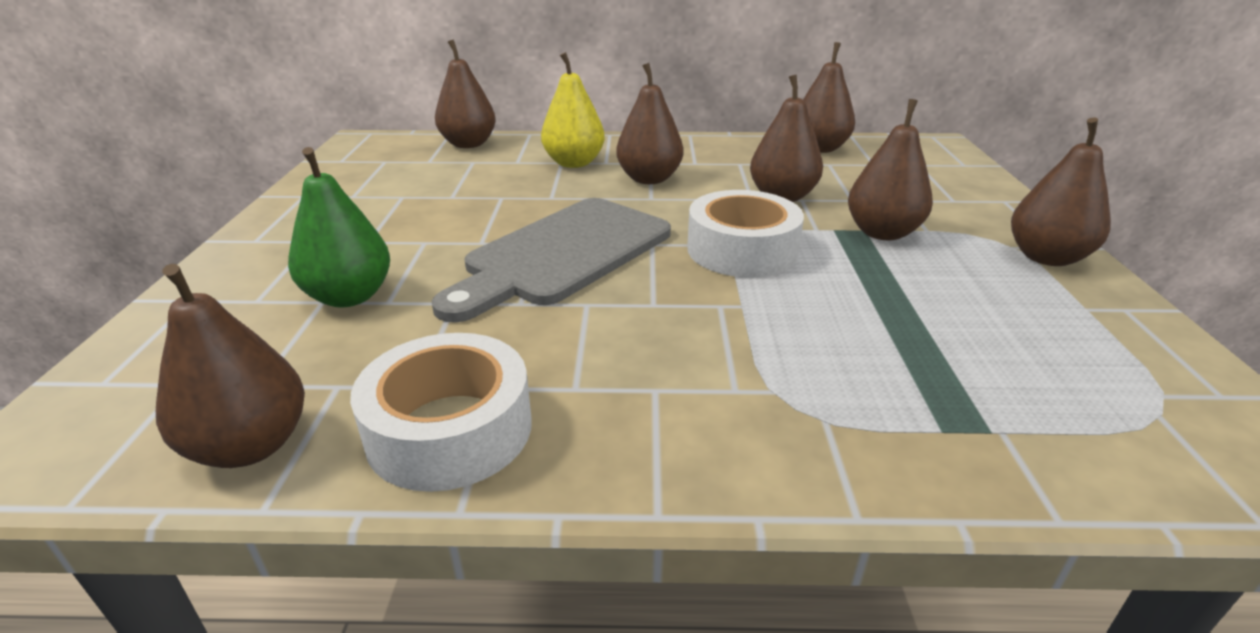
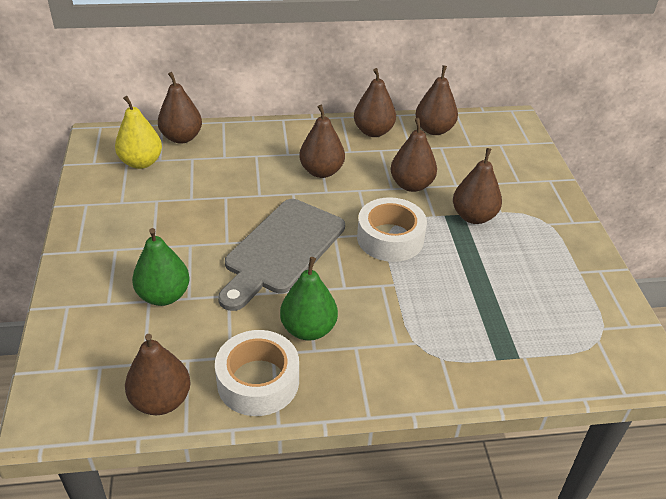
camera: 10 degrees left, 10 degrees up
(574, 163) = (265, 156): yellow pear -> yellow pear (141, 162)
(574, 356) = (308, 329): none -> green pear
(1046, 257) = (565, 232): brown pear -> brown pear (373, 131)

